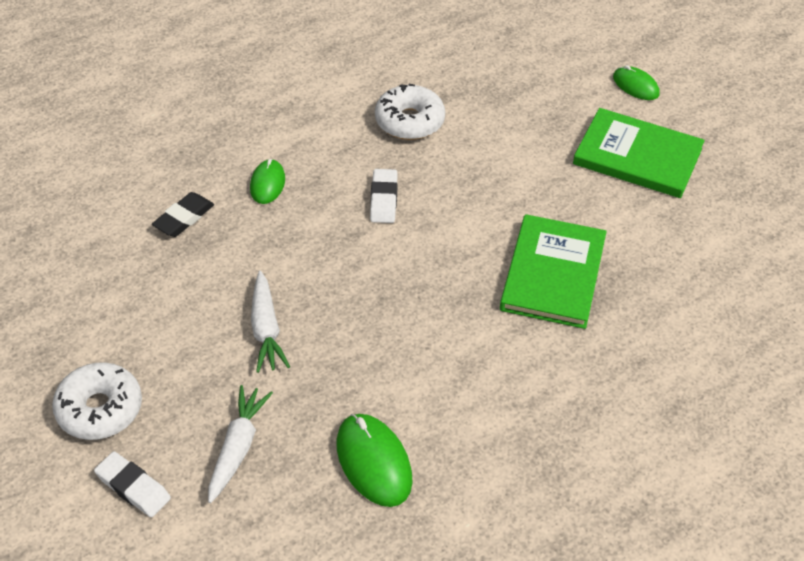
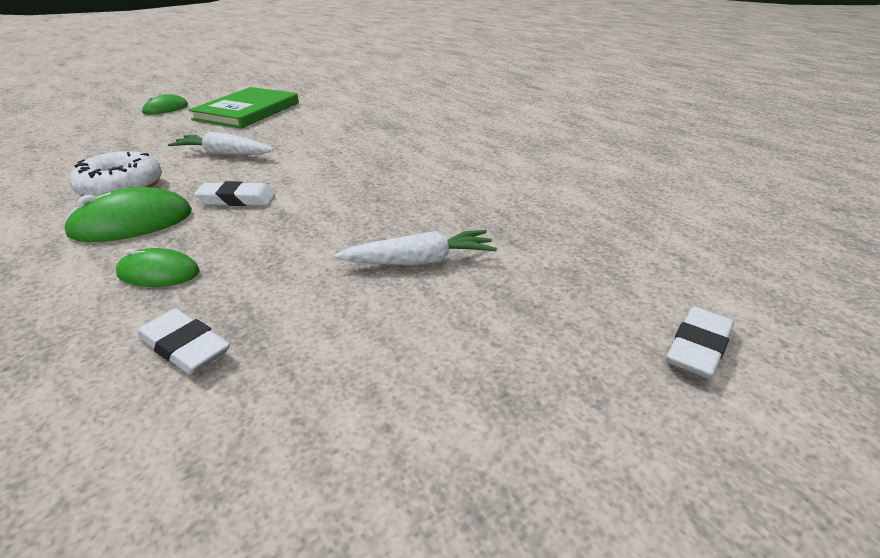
camera: 90 degrees left, 15 degrees down
(100, 409) = (585, 401): white donut -> none
(184, 218) = (185, 347): black eraser -> white eraser
(237, 448) = (595, 270): white carrot -> white carrot (224, 154)
(374, 462) = (575, 199): green mouse -> green mouse (132, 223)
(553, 274) = (362, 137): green book -> none

